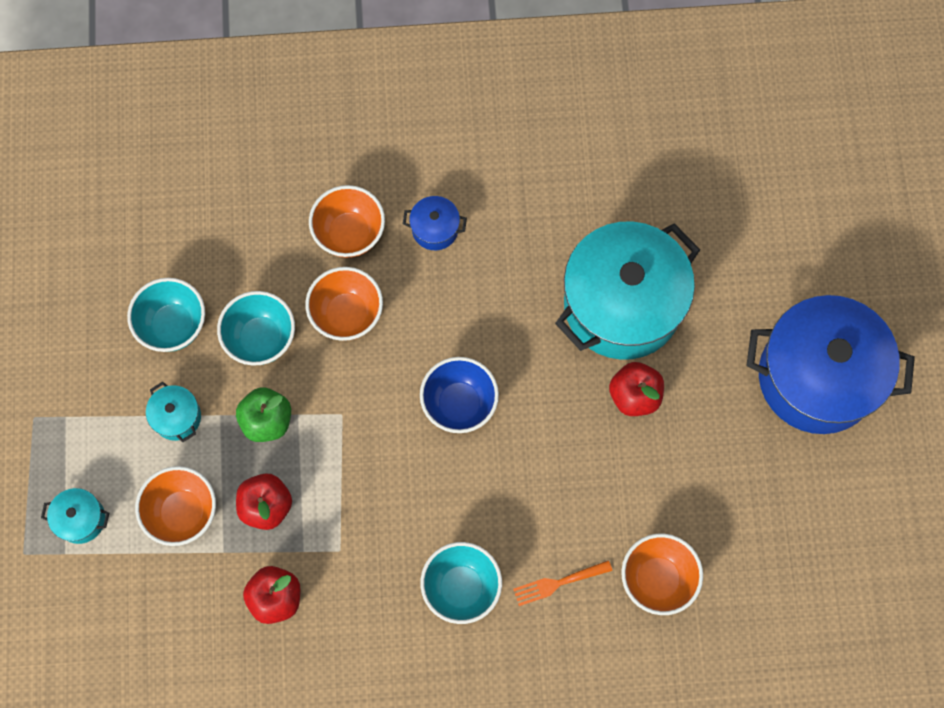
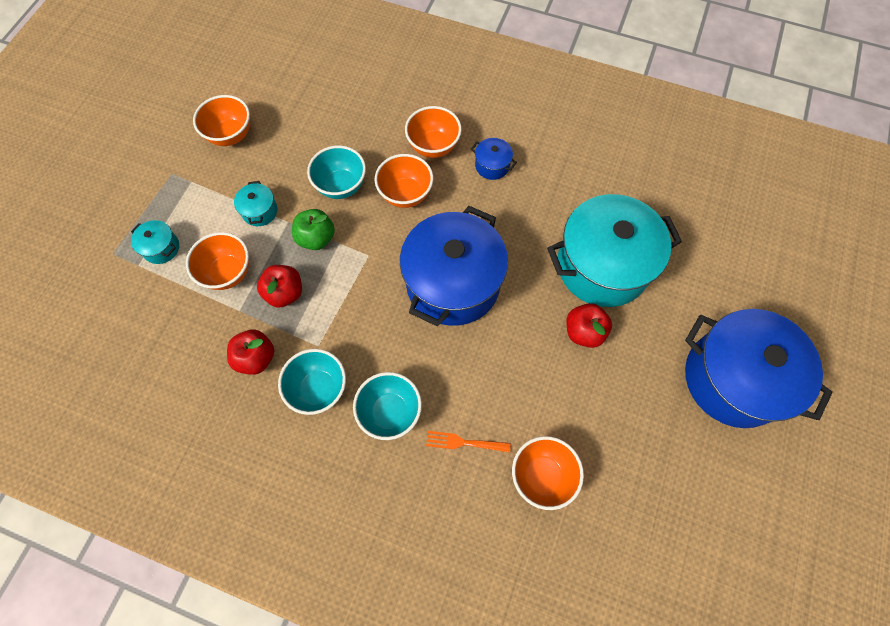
camera: 25 degrees right, 5 degrees down
(80, 331) = (231, 135): none -> orange bowl
(173, 326) = (290, 155): turquoise bowl -> turquoise bowl (318, 389)
(459, 404) = (453, 283): blue bowl -> blue pot

